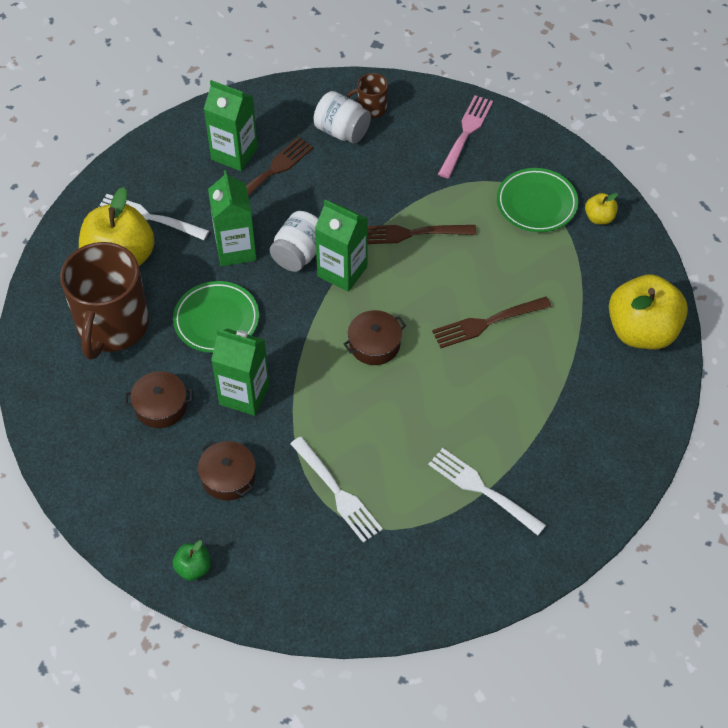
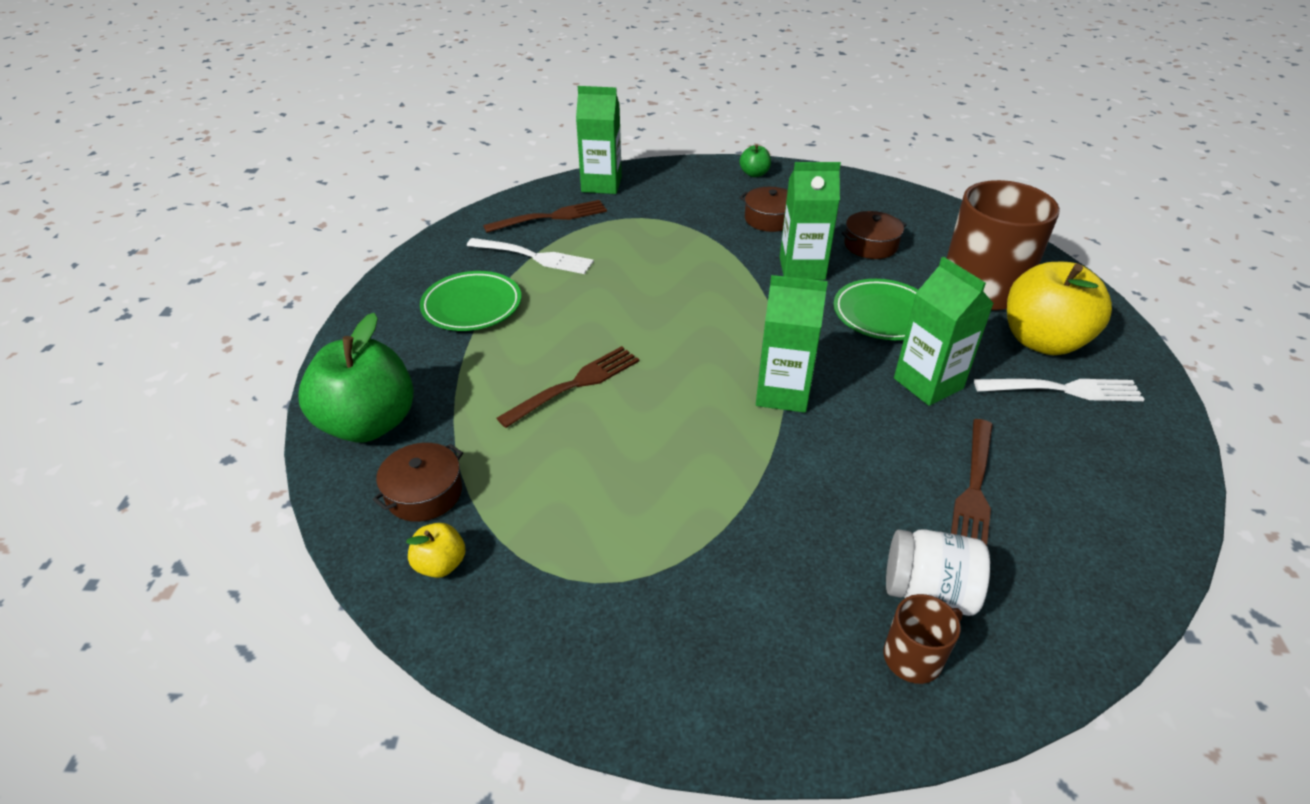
camera: 160 degrees right, 15 degrees down
(234, 153) = (1050, 502): green carton -> green carton (601, 184)
(299, 254) = (849, 398): white jar -> none
(336, 491) = (669, 230): white fork -> none
(374, 344) = (698, 334): brown pot -> brown pot (424, 493)
(412, 233) = (720, 461): brown fork -> brown fork (550, 217)
(465, 134) = (717, 656): pink fork -> none
(536, 203) = (550, 558): green plate -> green plate (472, 306)
(642, 331) = (369, 424): yellow apple -> green apple

